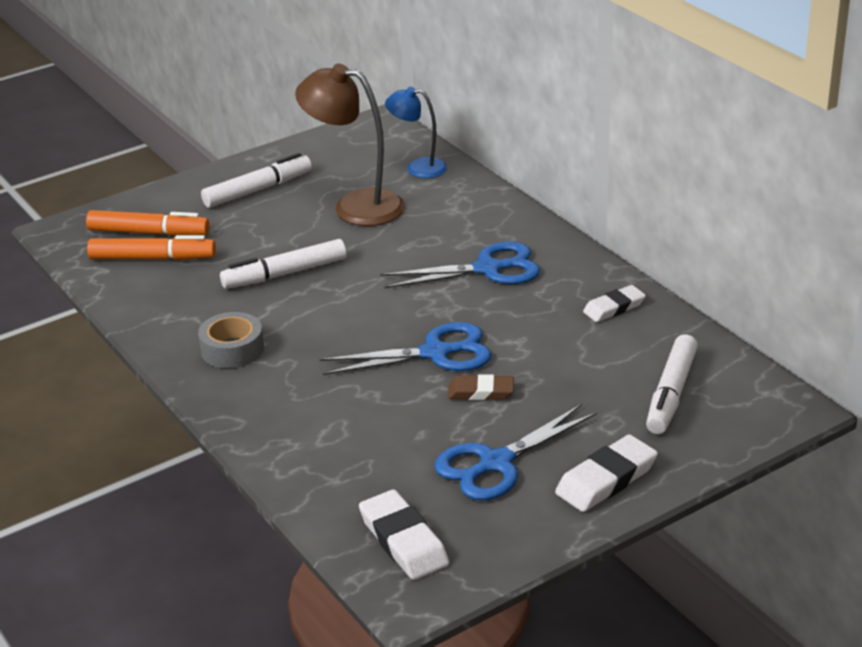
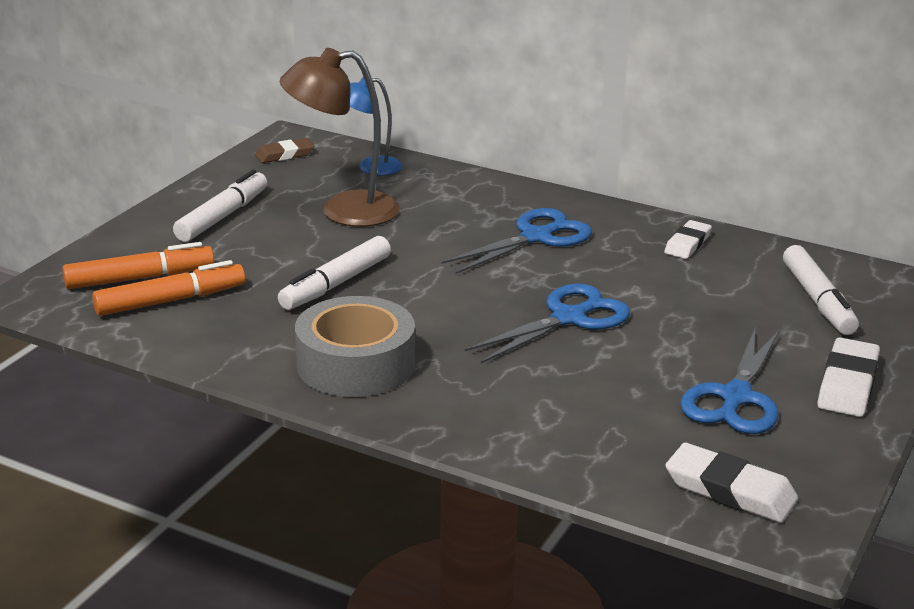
camera: 30 degrees left, 5 degrees down
(232, 349) = (356, 364): grey tape -> grey tape, size x1.59
(481, 392) = (650, 340): brown eraser -> brown eraser (284, 155)

